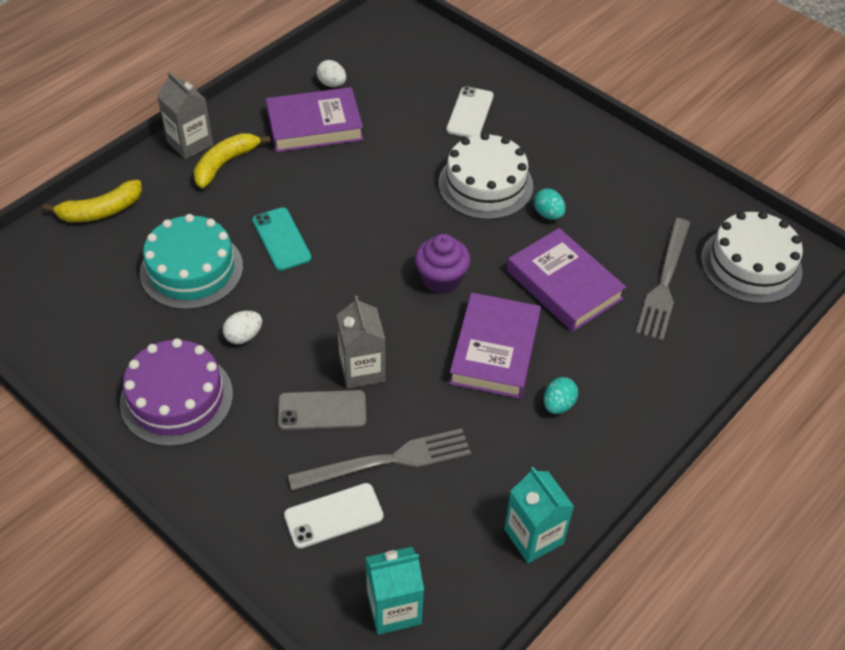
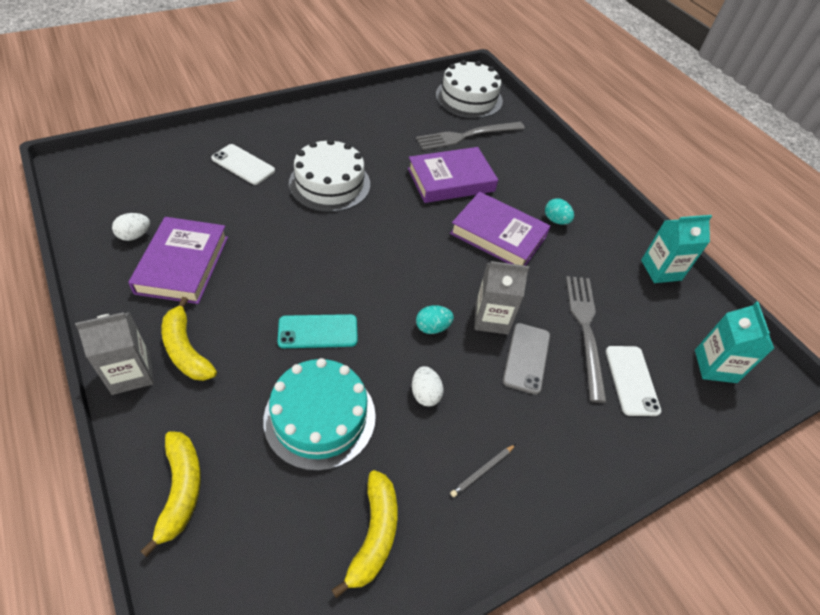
camera: 75 degrees left, 0 degrees up
(96, 336) = (374, 535): none -> yellow banana
(176, 398) = (482, 471): purple cake -> grey pencil
(441, 279) = (416, 241): purple cupcake -> none
(548, 214) = (379, 163): turquoise egg -> turquoise egg (432, 327)
(664, 281) = (467, 135): grey fork -> grey fork turned 120 degrees clockwise

